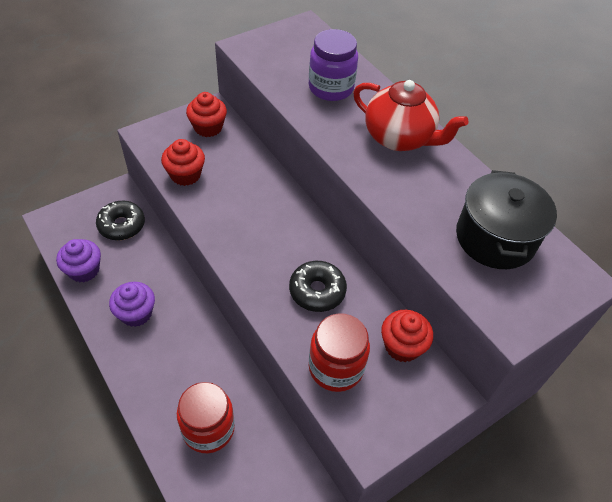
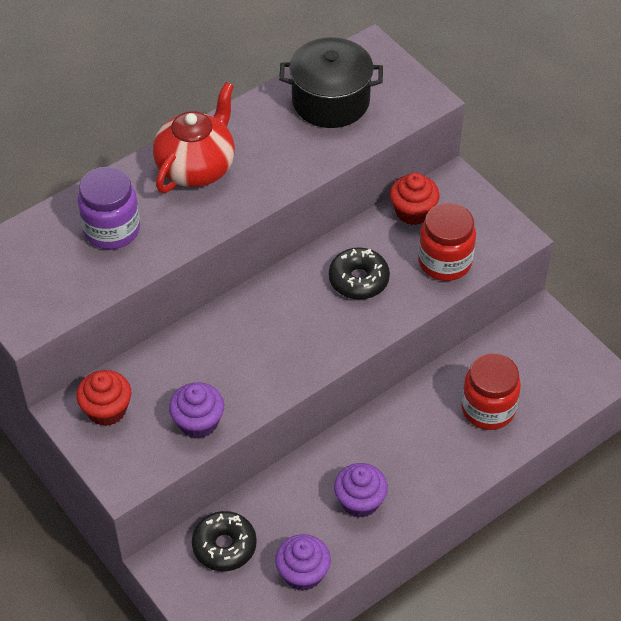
camera: 90 degrees left, 0 degrees up
(185, 175) = (198, 422): red cupcake -> purple cupcake

